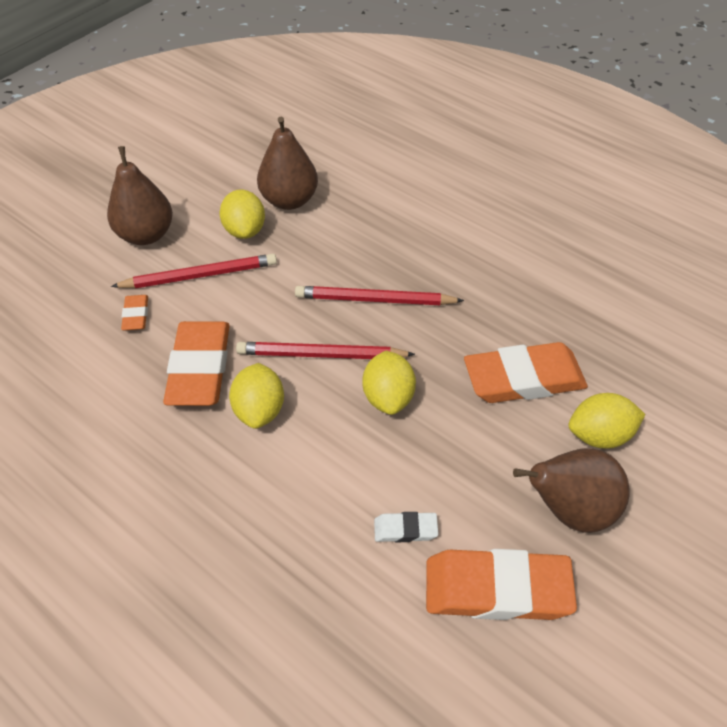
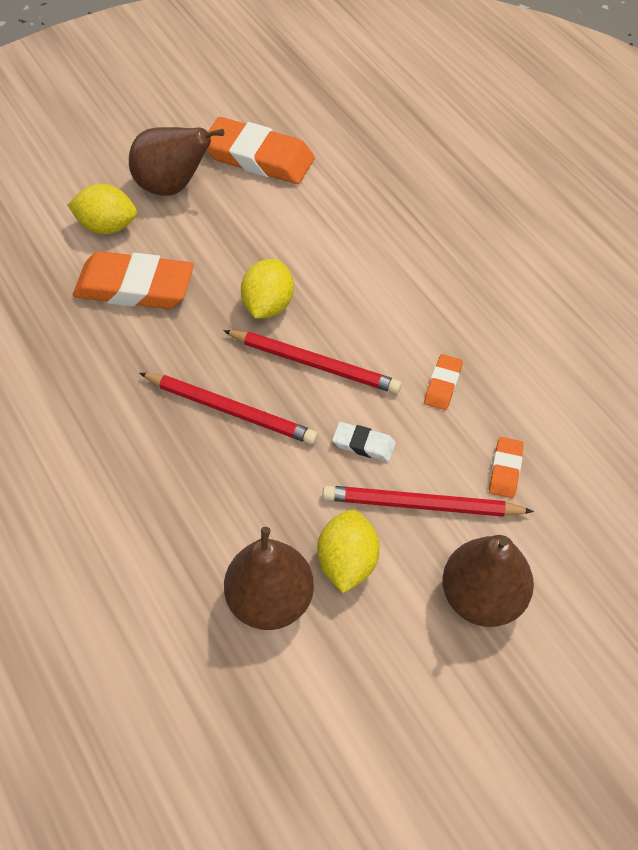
camera: 160 degrees left, 5 degrees up
(199, 368) = (443, 385): orange eraser -> orange eraser, size x0.46
(259, 410) = (393, 326): yellow lemon -> none
(405, 529) = (305, 206): white eraser -> white eraser (363, 444)

